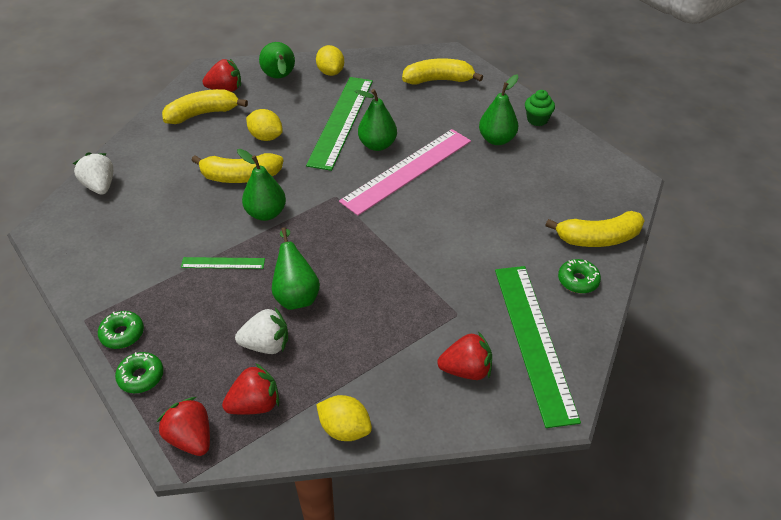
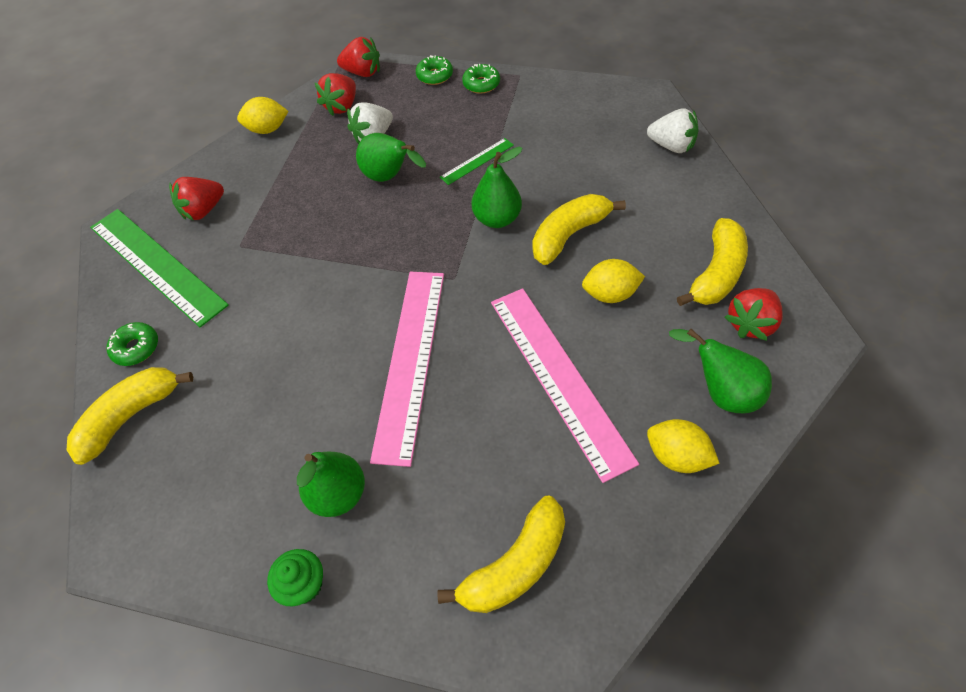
camera: 145 degrees right, 10 degrees up
(341, 121) = (559, 377): green ruler -> pink ruler
(377, 145) = (479, 373): green pear -> none

